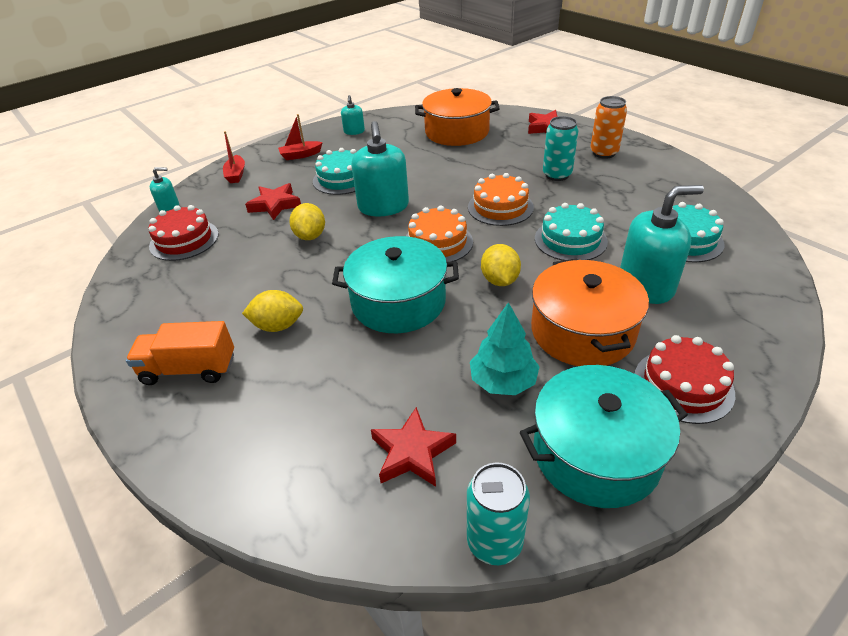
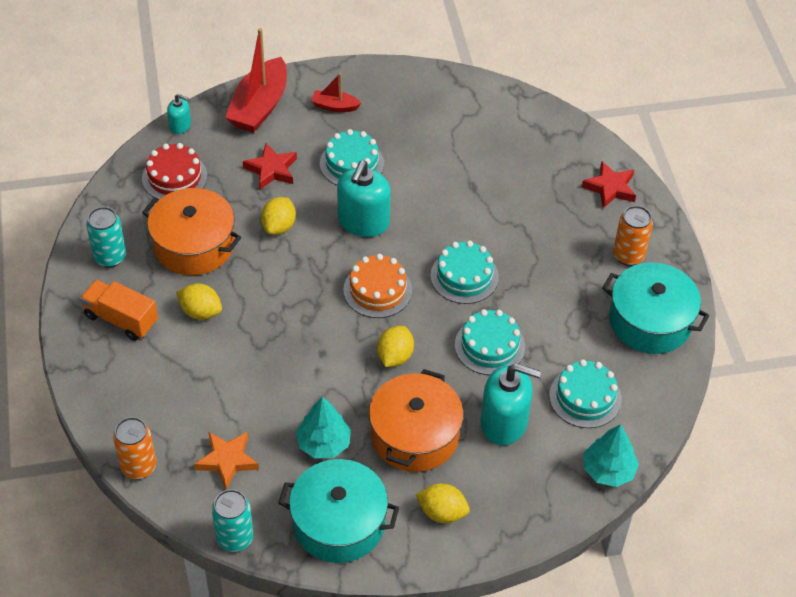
camera: 25 degrees right, 10 degrees up
(236, 174) = (259, 106): red boat -> red boat, size x2.00
(304, 518) = (138, 466): none -> orange can
(354, 131) = (410, 93): turquoise soap dispenser -> none
(398, 302) = (302, 336): turquoise pot -> turquoise pot (650, 321)
(412, 452) = (227, 460): red star -> orange star
(457, 132) = (512, 147): orange pot -> orange pot (194, 245)
(500, 207) = (464, 276): orange cake -> turquoise cake
(557, 175) = (553, 262): turquoise can -> turquoise can (110, 257)
(683, 385) = (442, 512): red cake -> yellow lemon
(769, 279) = (608, 470): none -> turquoise tree

